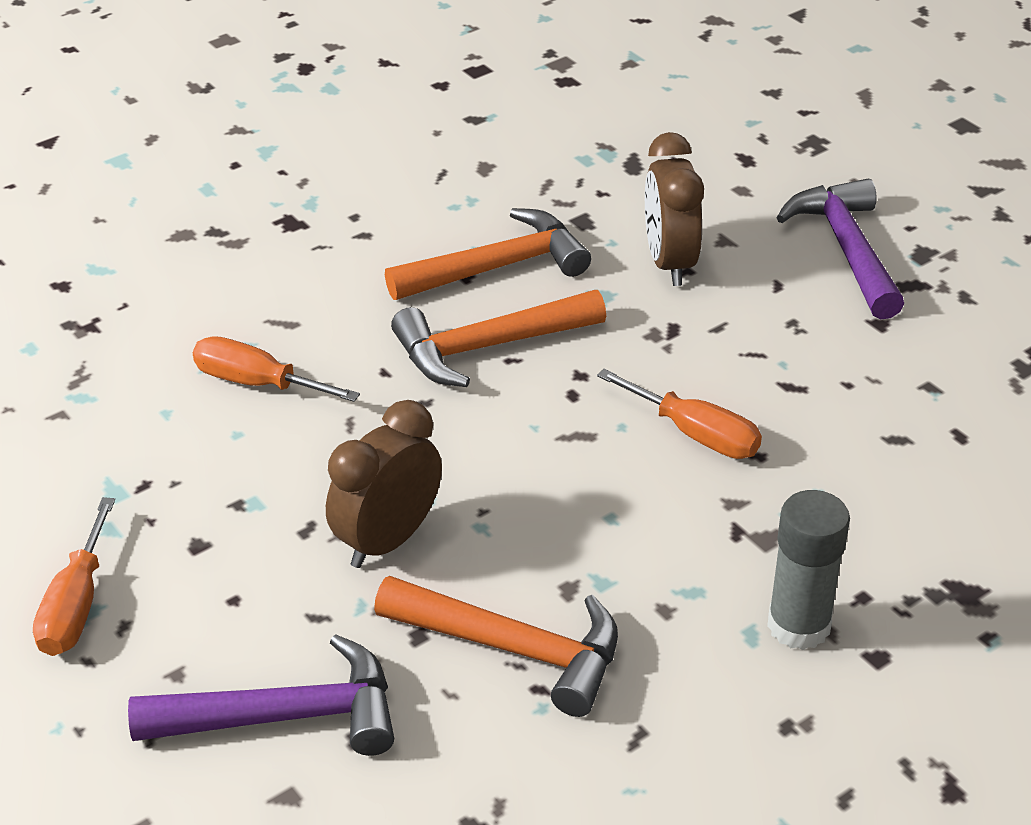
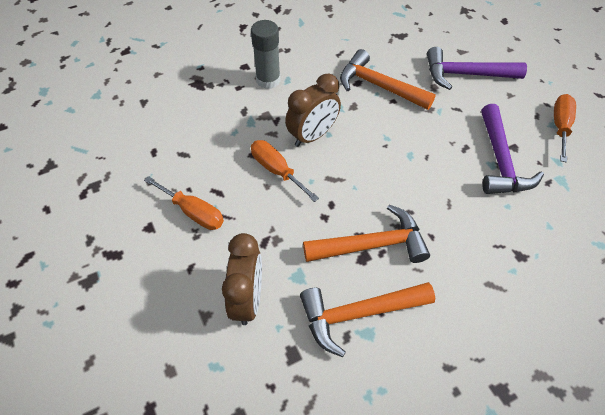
camera: 170 degrees left, 15 degrees up
(257, 383) = (502, 238): orange screwdriver -> orange screwdriver (193, 212)
(388, 540) = (428, 137): brown clock -> brown clock (312, 136)
(846, 249) = (133, 292): purple hammer -> purple hammer (500, 161)

